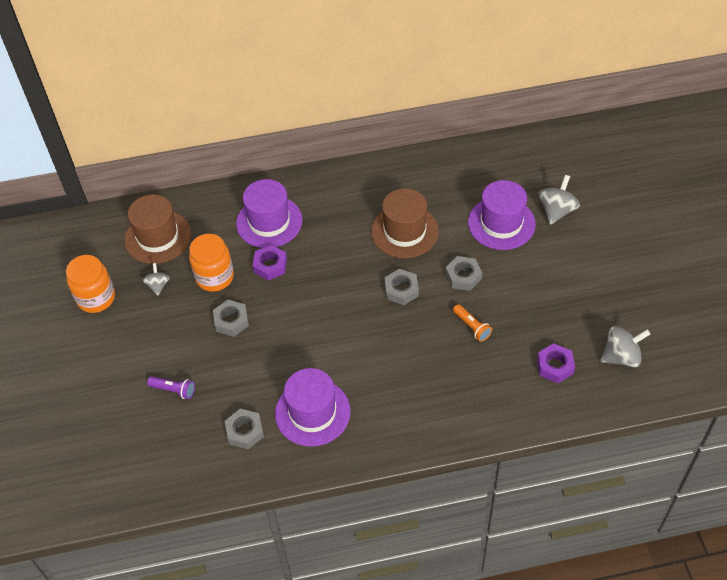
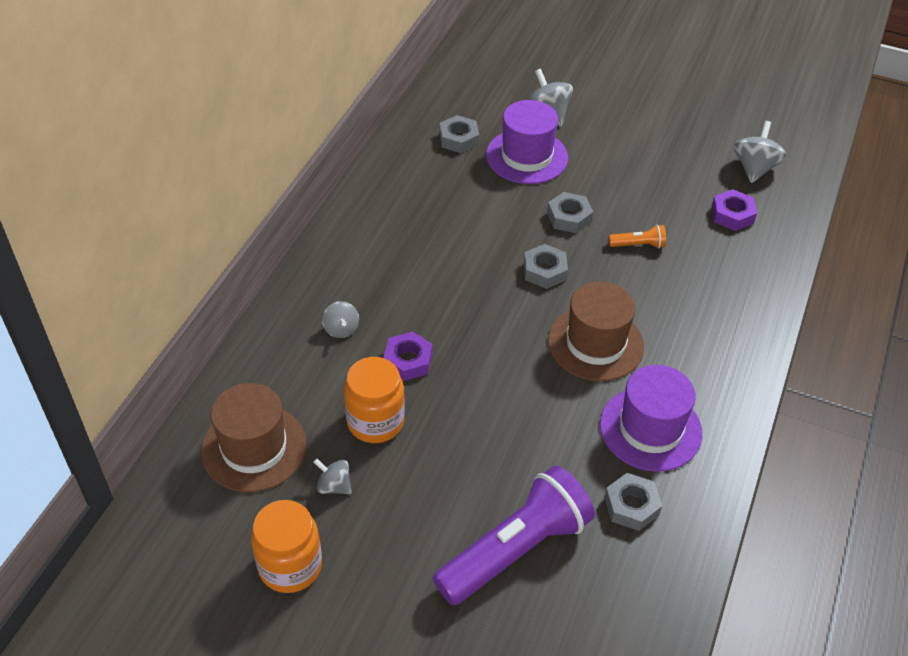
camera: 60 degrees left, 5 degrees down
(174, 390) = (515, 549): purple flashlight -> purple flashlight, size x2.39
(231, 321) = (458, 438): grey nut -> grey nut (459, 139)
(269, 222) = (341, 329): purple hat -> grey spinning top
(404, 231) = (468, 228): brown hat -> brown hat (595, 343)

